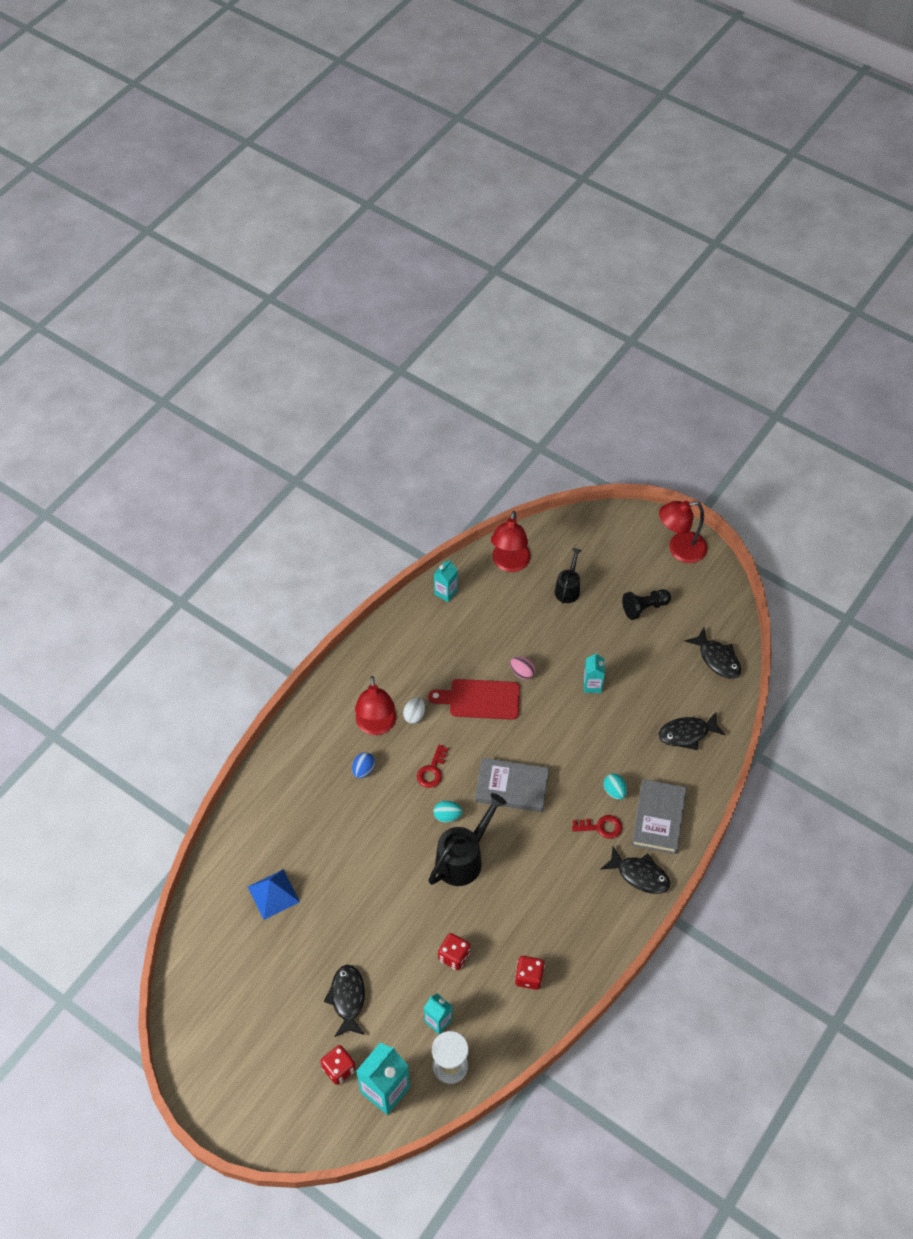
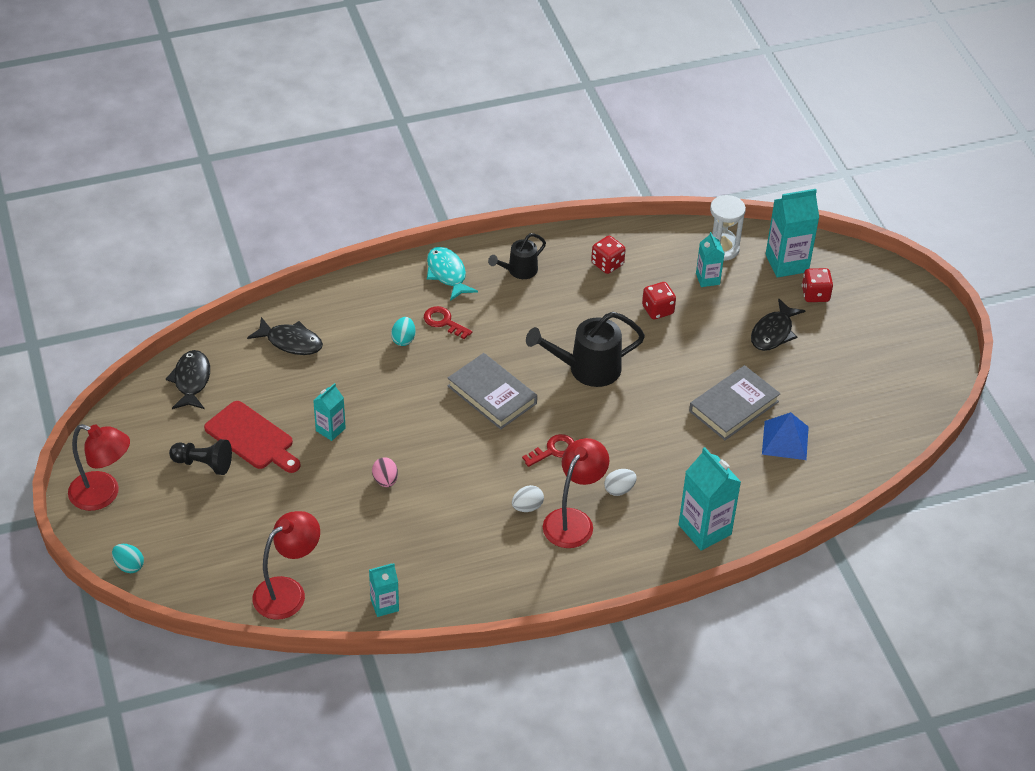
camera: 145 degrees left, 10 degrees down
(283, 777) = (704, 529): none -> turquoise carton
(363, 770) = (619, 489): blue egg -> white egg
(447, 816) = (572, 407): turquoise egg -> turquoise egg (129, 566)
(480, 699) = (449, 482): red cutting board -> red cutting board (252, 438)
(568, 588) = (256, 529): black watering can -> black watering can (518, 271)
(639, 875) = (447, 274): black fish -> turquoise fish
(658, 818) = (388, 300): grey book -> grey book (734, 406)

